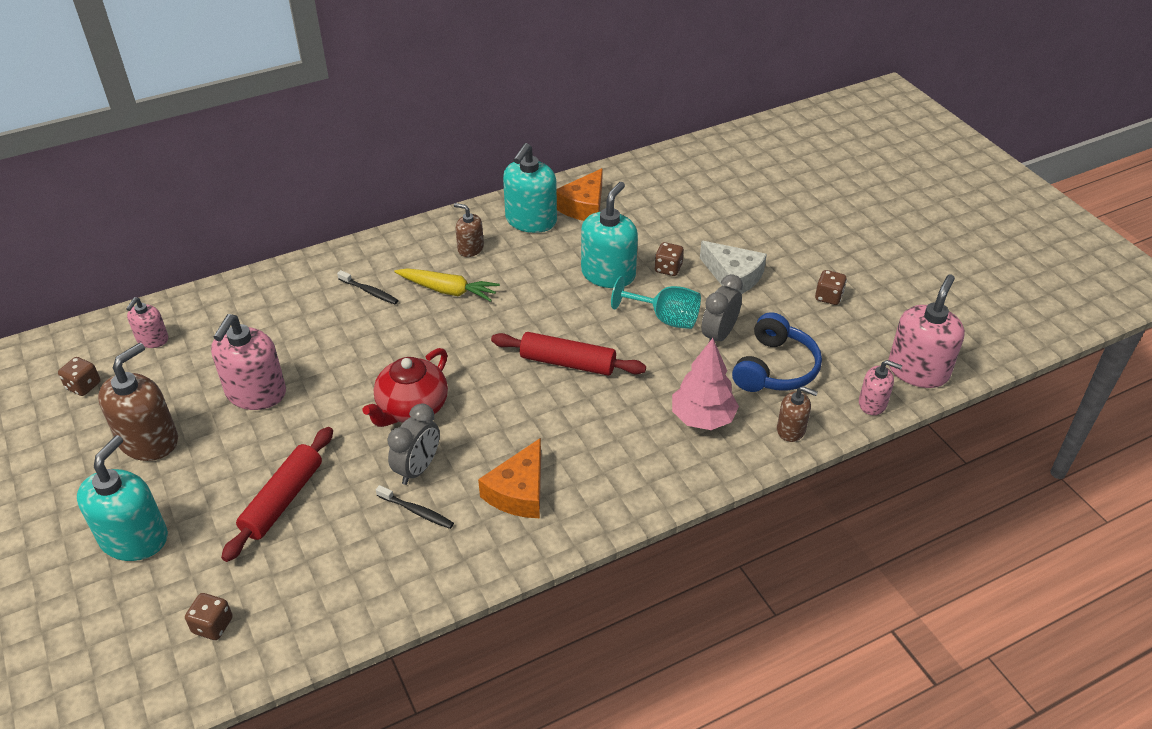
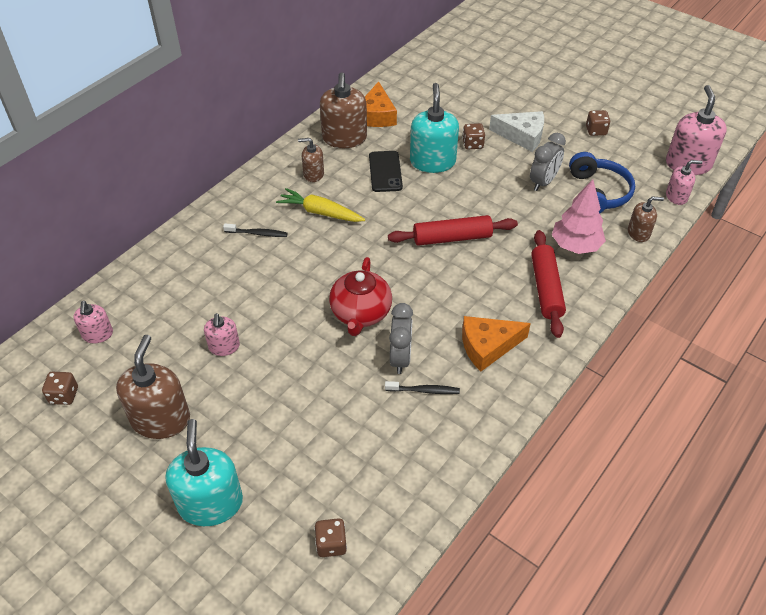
camera: 25 degrees left, 5 degrees up
(256, 393) = (224, 347): pink soap dispenser -> pink soap dispenser, size x0.55
(283, 500) = (312, 423): red rolling pin -> red rolling pin (546, 288)
(448, 290) = (320, 212): yellow carrot -> yellow carrot turned 150 degrees counterclockwise
(519, 491) = (488, 346): orange cheese -> orange cheese turned 75 degrees clockwise
(531, 220) = (344, 138): turquoise soap dispenser -> brown soap dispenser
(548, 269) = (385, 171): none -> black phone
(665, 318) = (497, 182): turquoise goblet -> none
(718, 335) = (543, 182): grey clock -> grey clock turned 150 degrees counterclockwise

